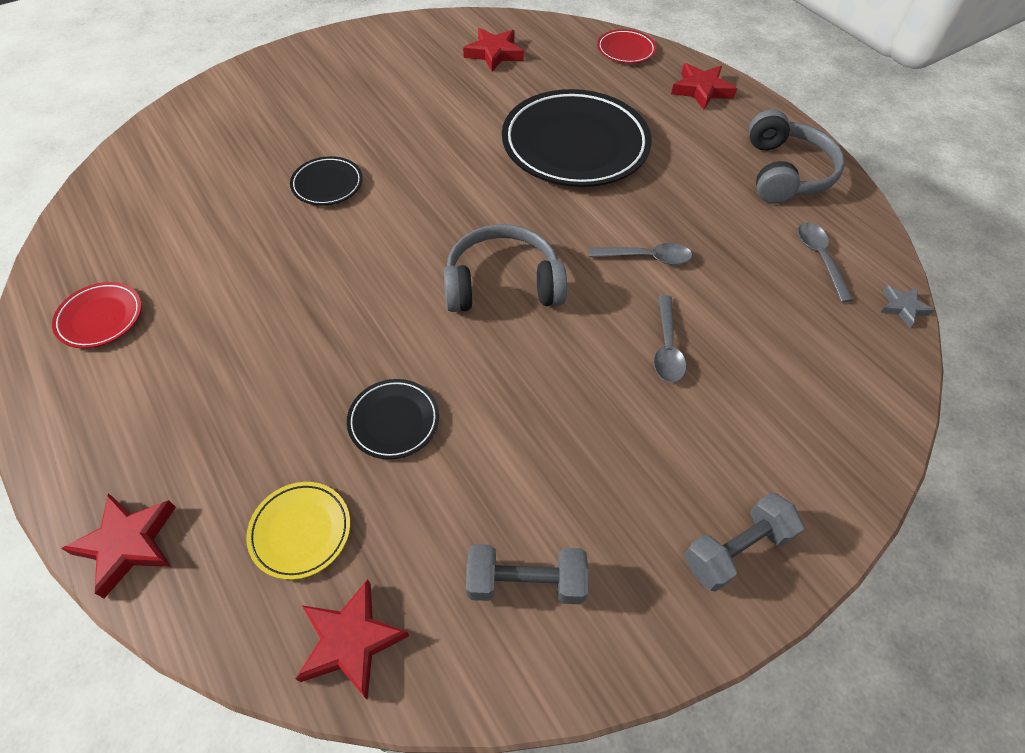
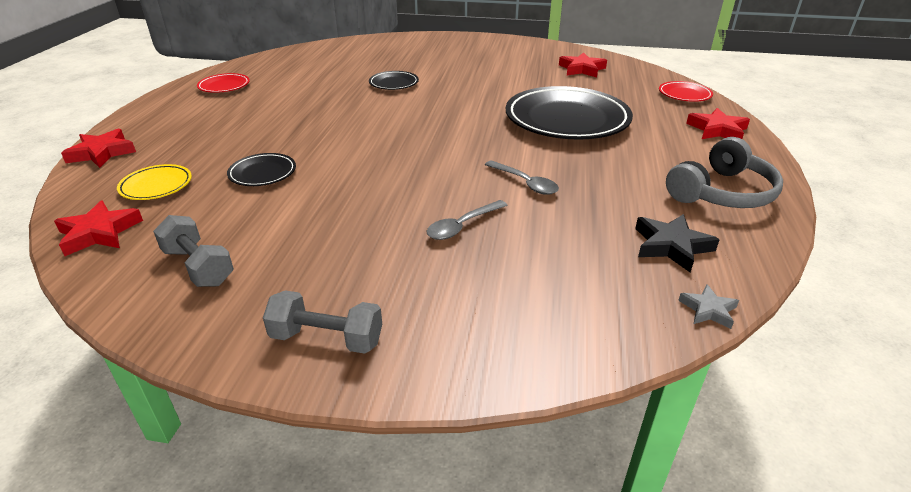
camera: 45 degrees right, 20 degrees down
(502, 284) = (413, 153): grey headphones -> none
(820, 259) = (671, 246): grey spoon -> black star

